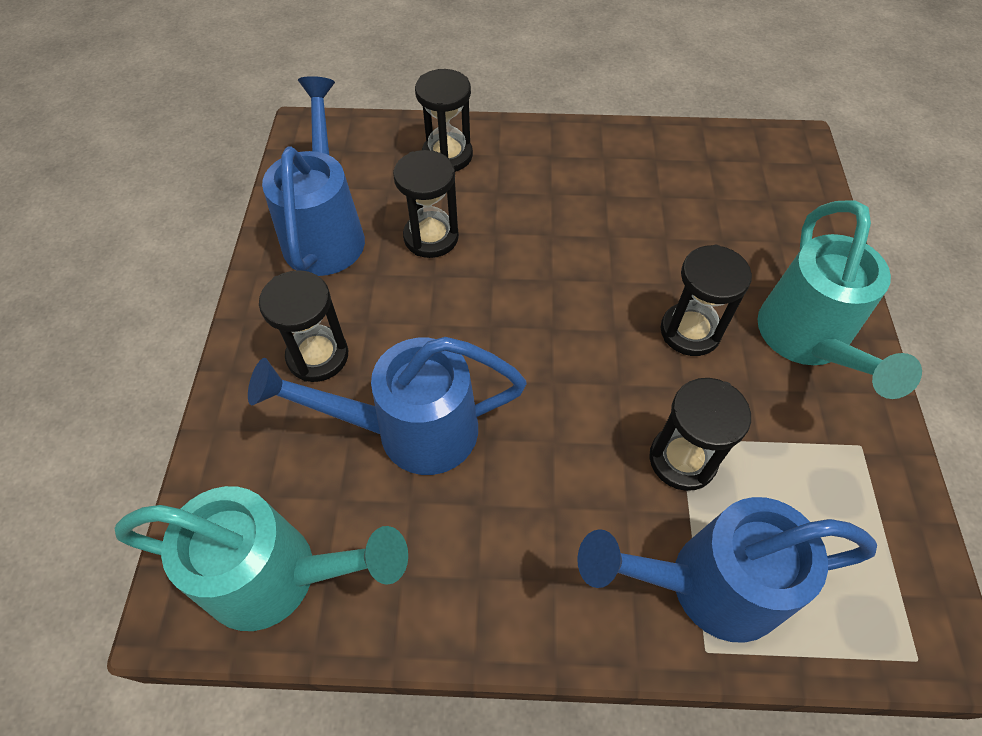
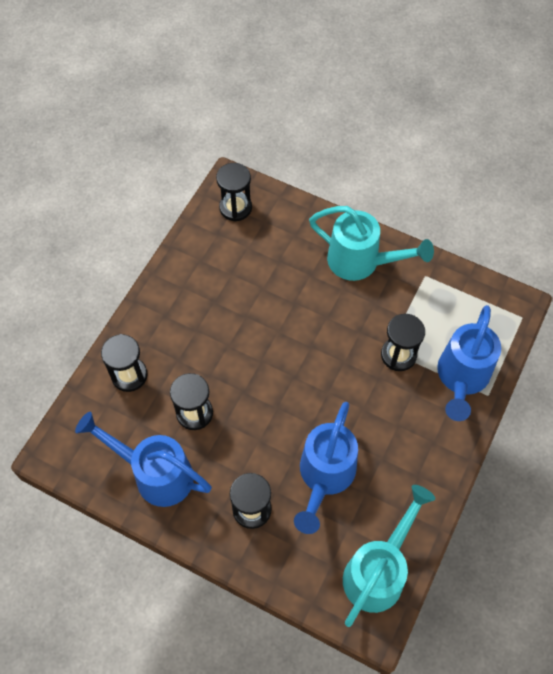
camera: 65 degrees left, 5 degrees up
(690, 331) = (329, 311): black hourglass -> black hourglass (235, 208)

